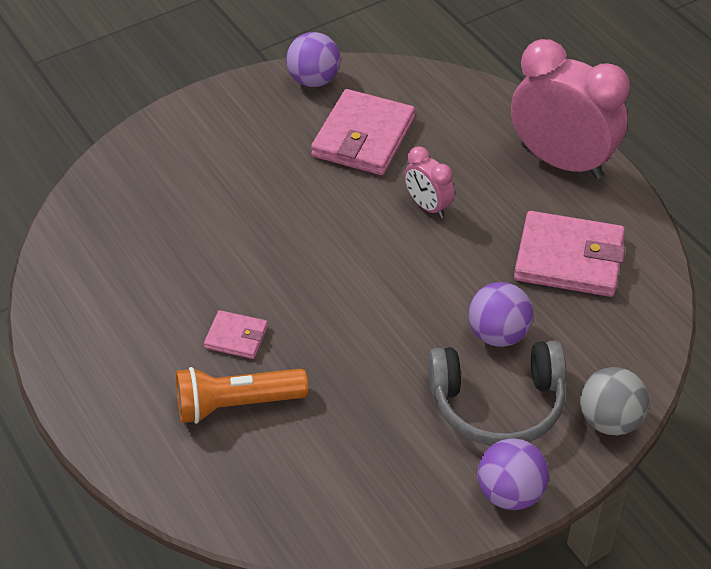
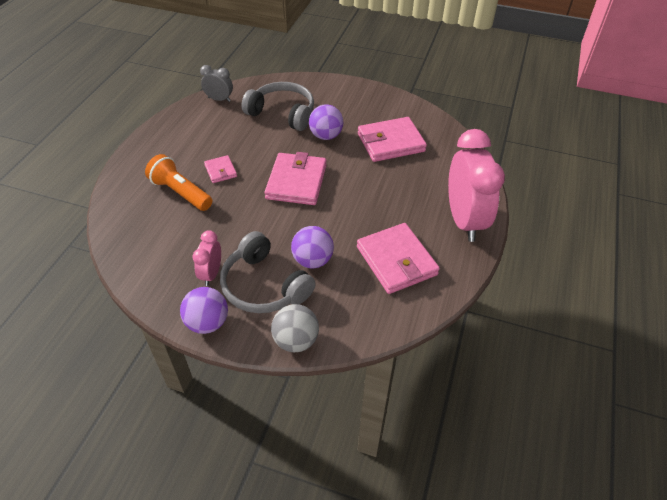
camera: 50 degrees right, 0 degrees up
(68, 256) = (219, 99): none -> grey clock
(183, 205) = (282, 113): none -> grey headphones
(314, 80) = (407, 108): purple ball -> purple ball (326, 136)
(342, 270) = (296, 182): none -> pink wallet
(428, 206) = (371, 188): pink clock -> pink clock (211, 274)

